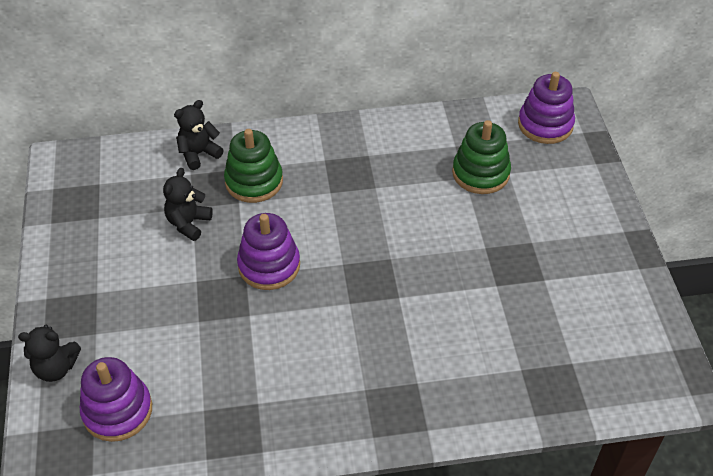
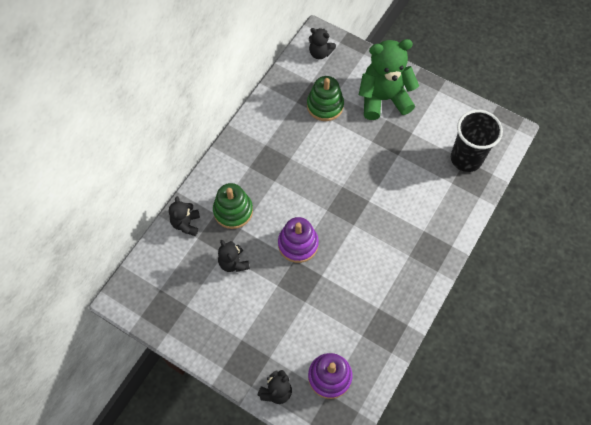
camera: 50 degrees left, 15 degrees up
(545, 125) = (320, 53): purple stacking toy -> black teddy bear
(557, 221) = (383, 99): none -> green teddy bear
(575, 362) = (466, 159): none -> black cup

